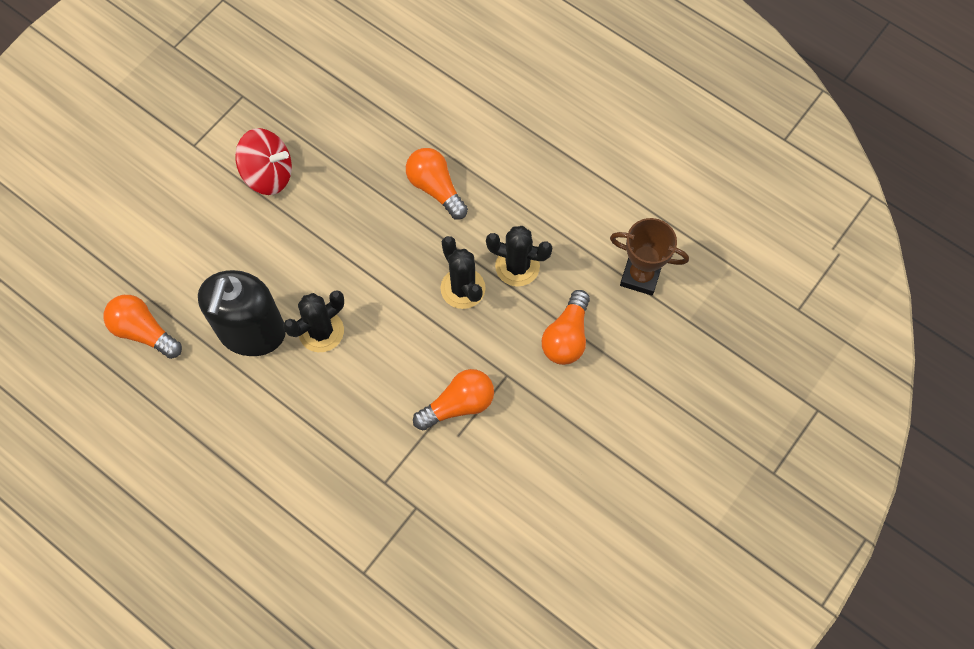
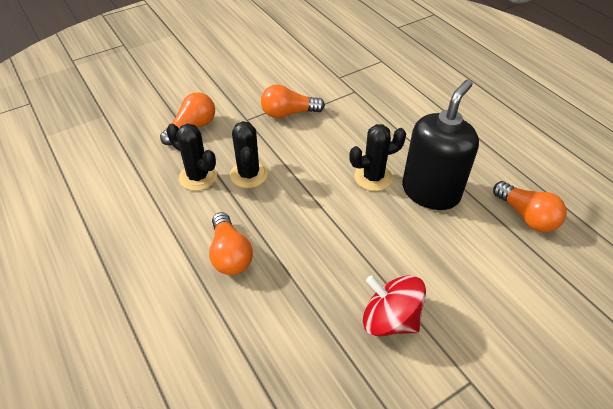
camera: 160 degrees left, 20 degrees down
(640, 276) = (113, 147): brown trophy -> none

